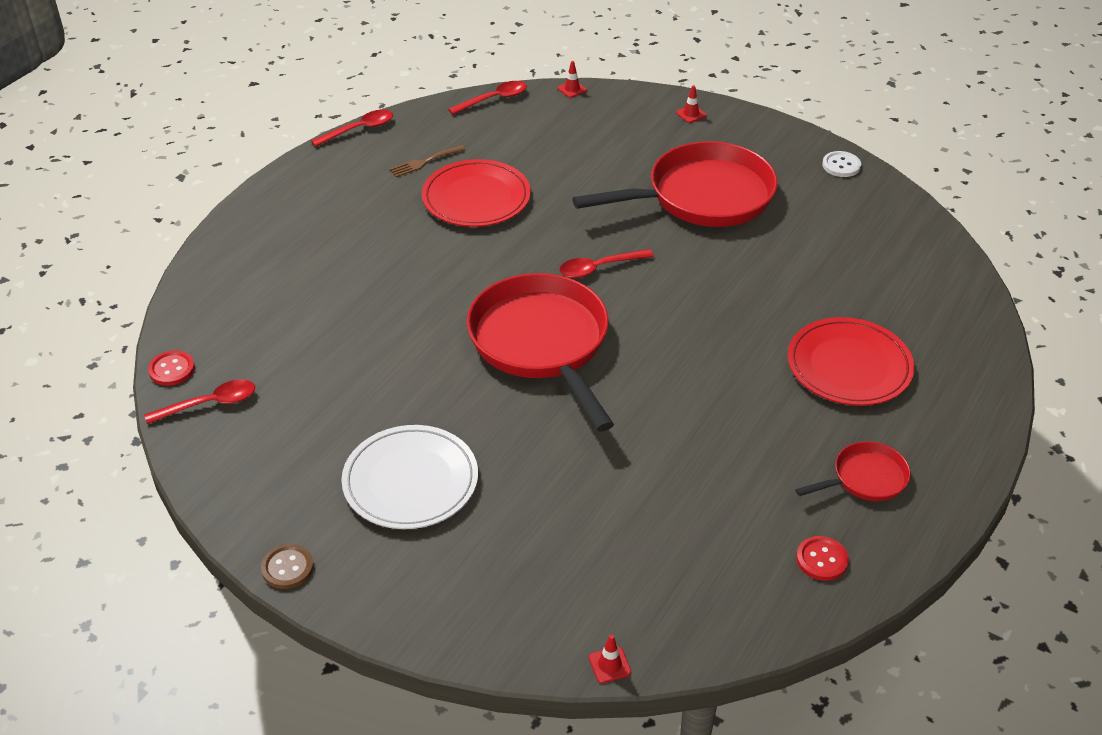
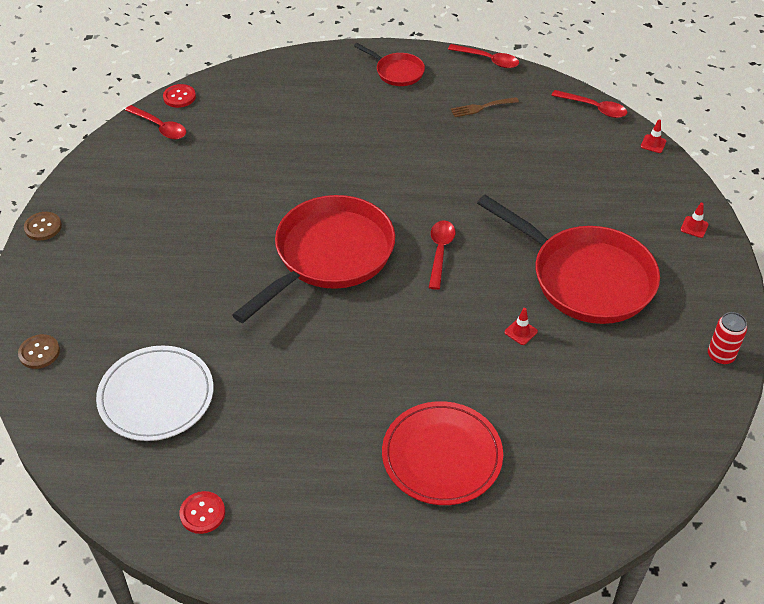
camera: 60 degrees right, 5 degrees up
(410, 481) = (148, 248): white plate -> white plate (156, 396)
(424, 162) = (481, 107): brown fork -> brown fork turned 45 degrees counterclockwise
(476, 198) = (464, 151): red plate -> none
(502, 632) = (39, 352): none -> brown button
(599, 268) = (440, 252): red spoon -> red spoon turned 60 degrees clockwise
(609, 665) = (37, 421): red traffic cone -> red traffic cone (520, 332)
(841, 165) = (720, 355): white button -> red can
(865, 478) = (311, 513): red pan -> red pan (397, 72)

